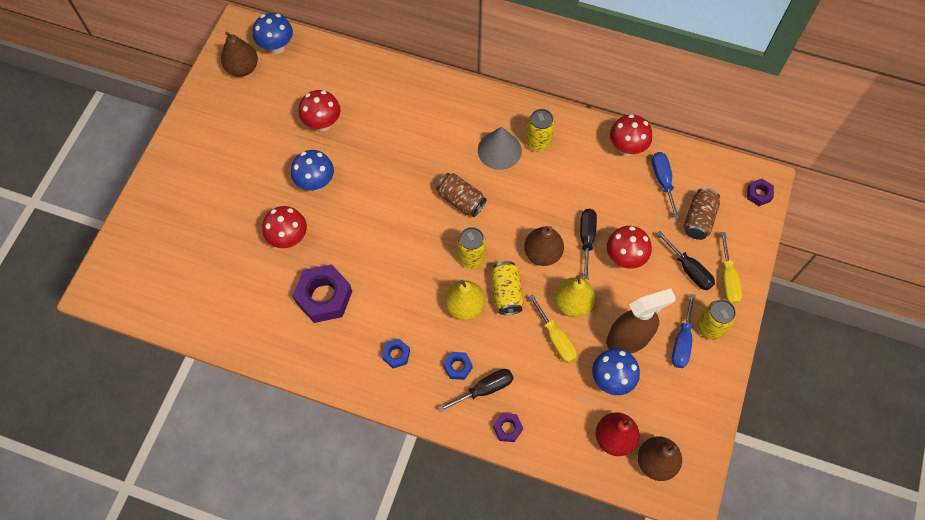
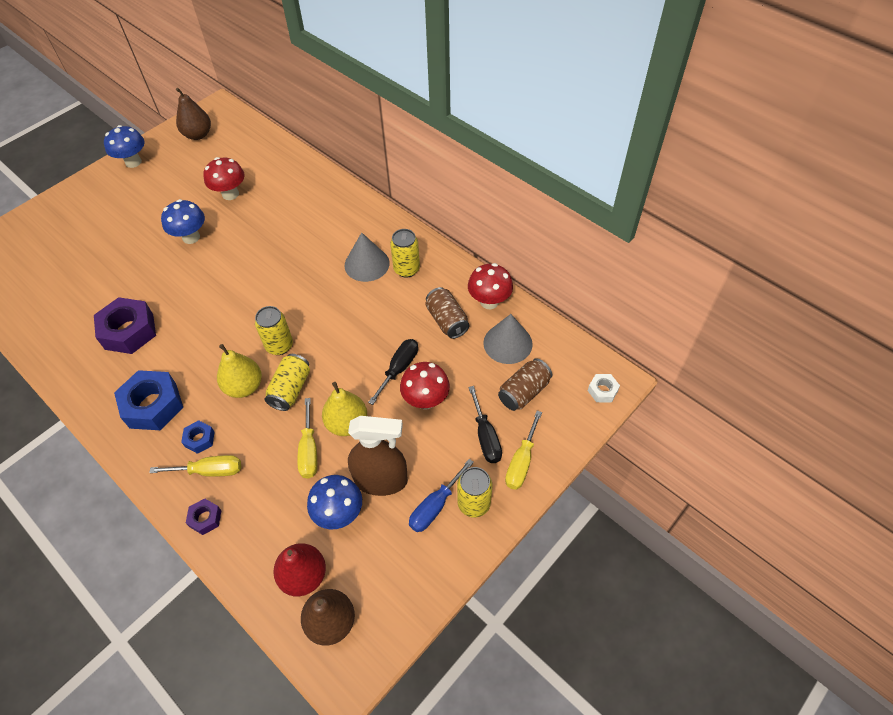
camera: 25 degrees right, 10 degrees down
(277, 47) = (236, 128): blue mushroom -> blue mushroom (133, 162)
(289, 238) = (136, 273): red mushroom -> none
(396, 355) = (153, 405): blue nut -> blue nut, size x2.03
(460, 200) = (303, 294): brown can -> brown can (447, 320)
(484, 389) = (210, 471): black screwdriver -> yellow screwdriver
(542, 253) = (348, 366): brown pear -> none
(663, 181) = (507, 343): blue screwdriver -> grey cone
(758, 194) = (602, 390): purple nut -> white nut

